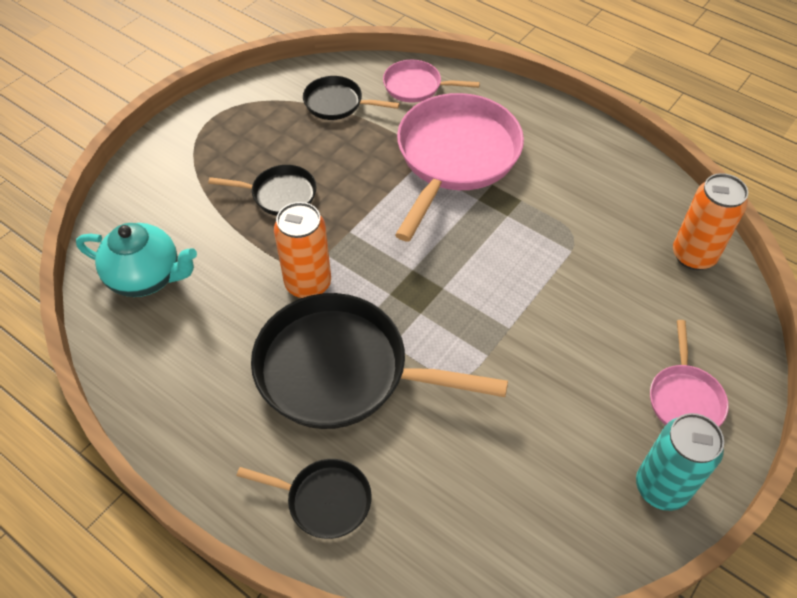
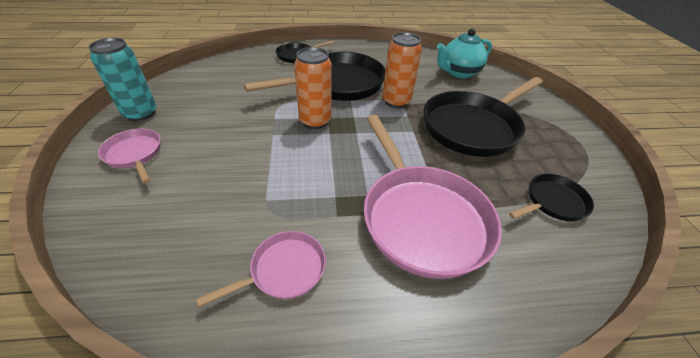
camera: 135 degrees right, 10 degrees down
(279, 194) = (473, 127): black pan -> black pan, size x2.02
(416, 86) = (542, 267): pink pan -> pink pan (283, 270)
(693, 255) = (149, 261): orange can -> orange can (315, 121)

